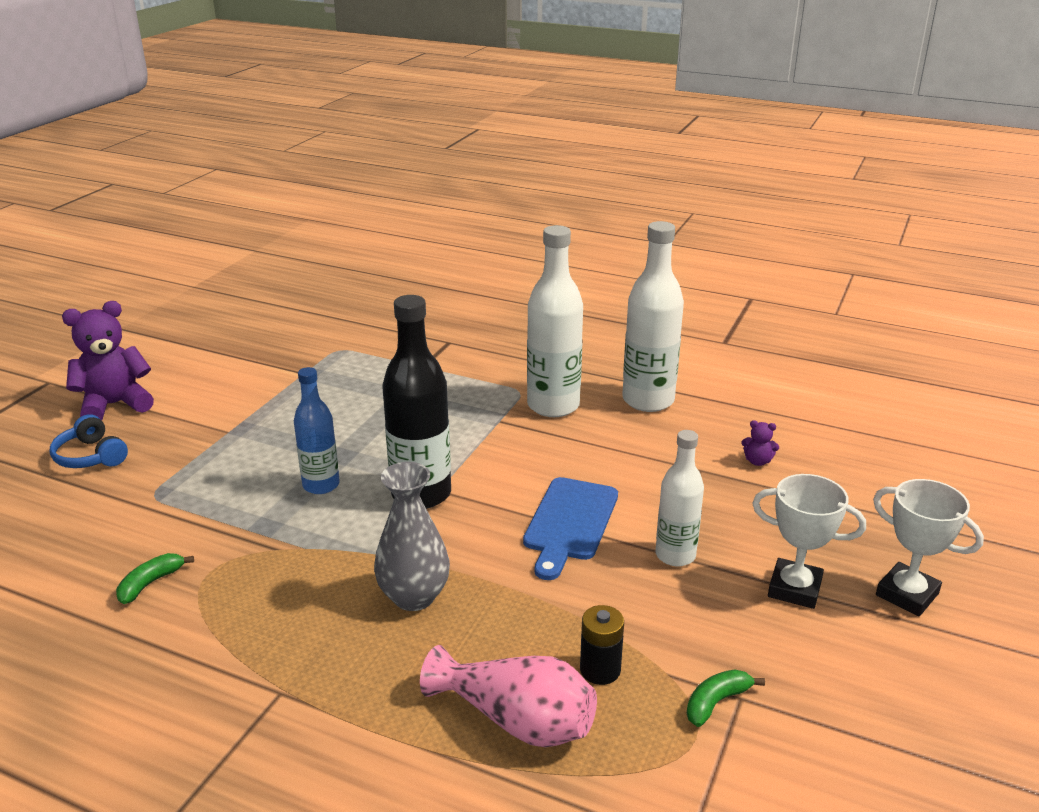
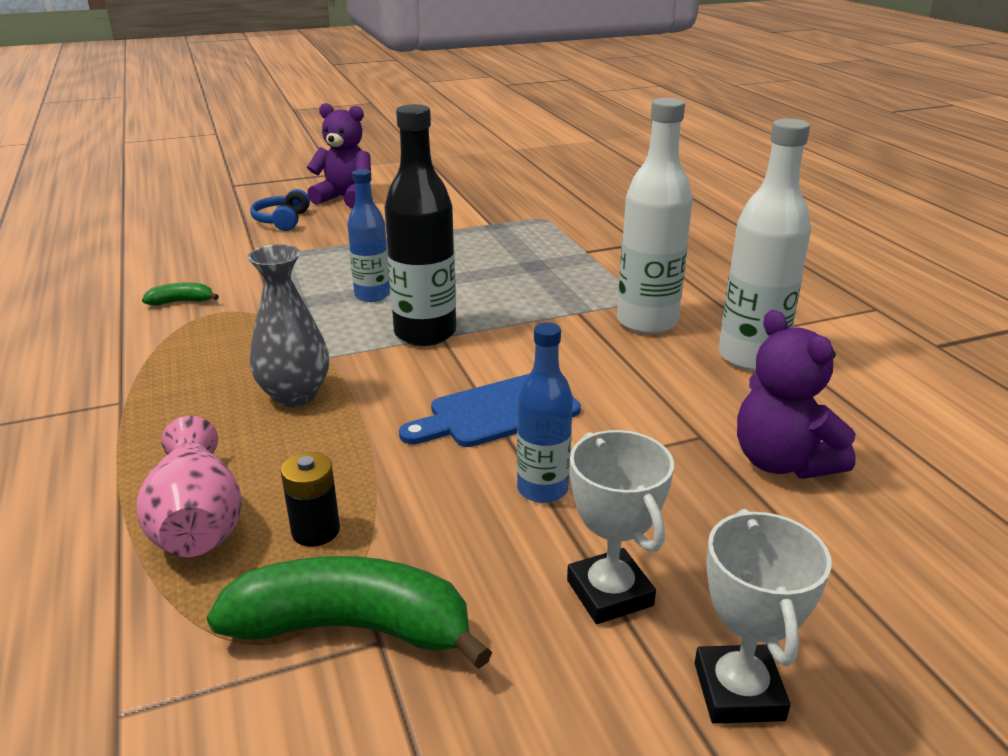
camera: 45 degrees right, 0 degrees up
(675, 555) = (542, 489): white bottle -> blue bottle
(716, 702) = (352, 627): green banana -> green banana, size x2.19
(757, 461) = (782, 462): purple teddy bear -> purple teddy bear, size x2.33

